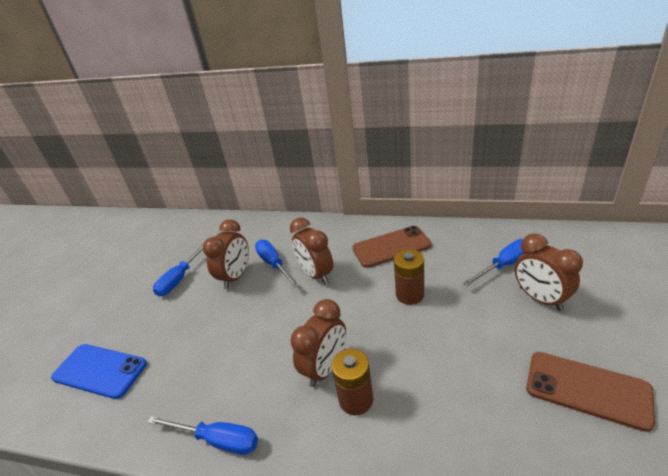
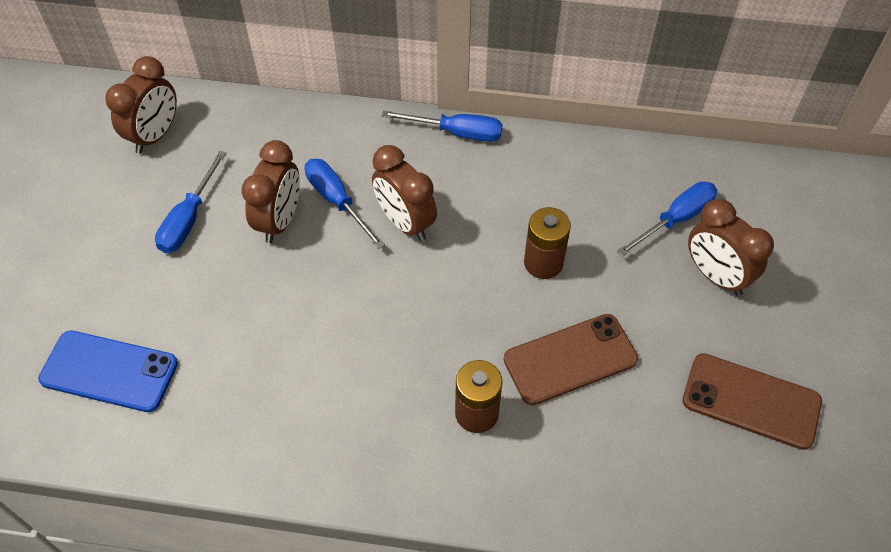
camera: 10 degrees left, 20 degrees up
(217, 440) = (305, 465): blue screwdriver -> blue screwdriver (457, 133)
(325, 368) = (434, 371): brown clock -> brown clock (155, 136)
(391, 247) = (516, 178): brown phone -> brown phone (570, 359)

